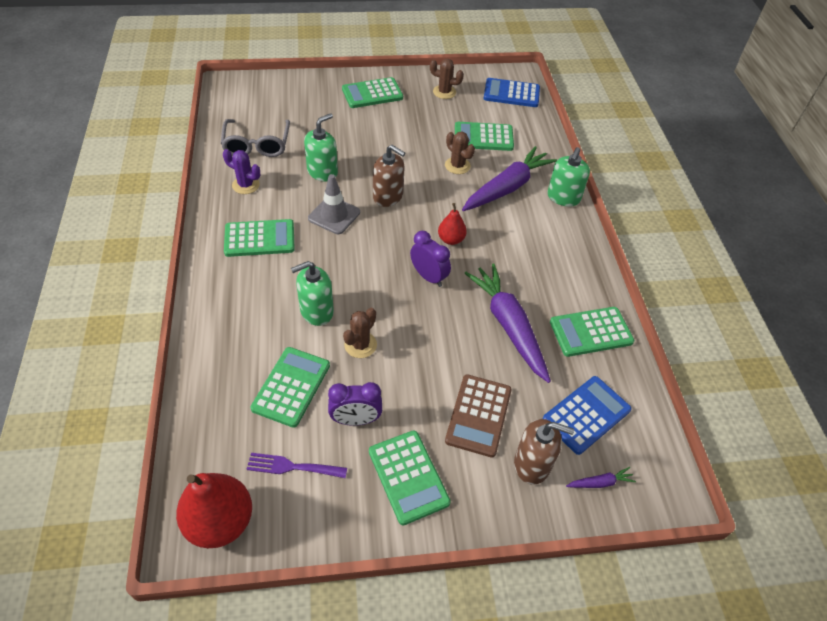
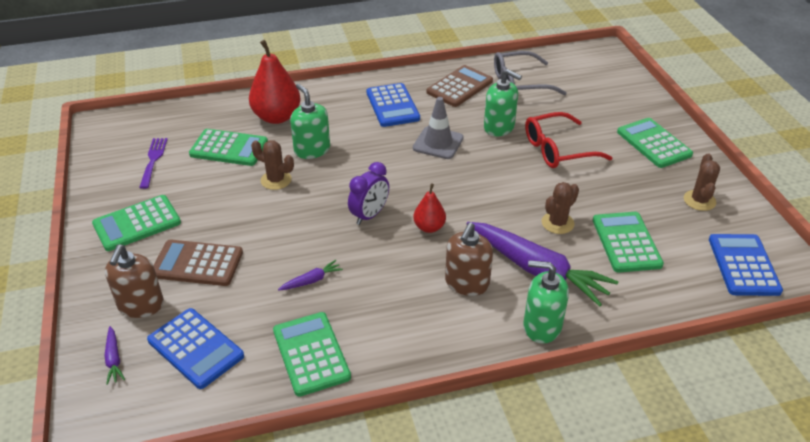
camera: 85 degrees right, 10 degrees down
(220, 521) = (112, 135): red pear -> red pear (277, 117)
(246, 185) = (460, 87): purple cactus -> brown calculator
(259, 239) = (392, 106): green calculator -> blue calculator
(356, 420) = (195, 187): purple clock -> none
(365, 144) = (558, 149): none -> red glasses
(388, 196) = (480, 175): brown soap dispenser -> brown soap dispenser (467, 283)
(508, 326) = (311, 280): purple carrot -> purple carrot, size x0.41

